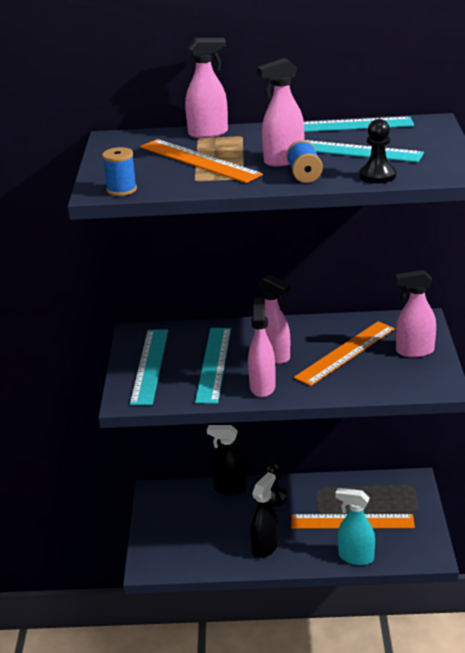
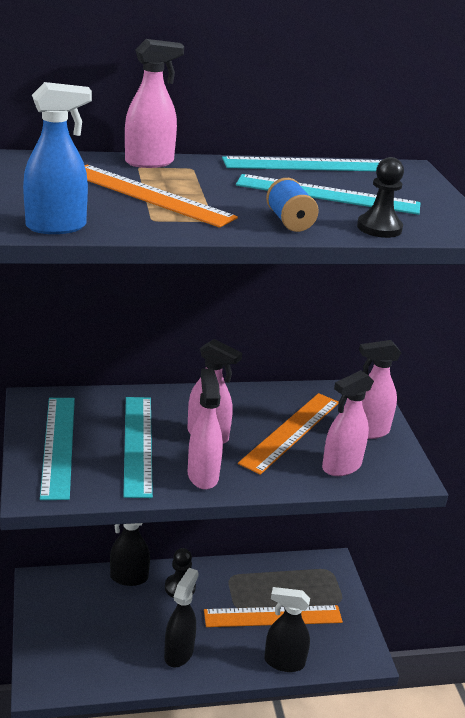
camera: 15 degrees left, 0 degrees up
(121, 190) = (57, 227): blue spool -> blue spray bottle
(283, 160) = (256, 202): pink spray bottle -> pink spray bottle (341, 466)
(355, 557) = (283, 662): turquoise spray bottle -> black spray bottle

